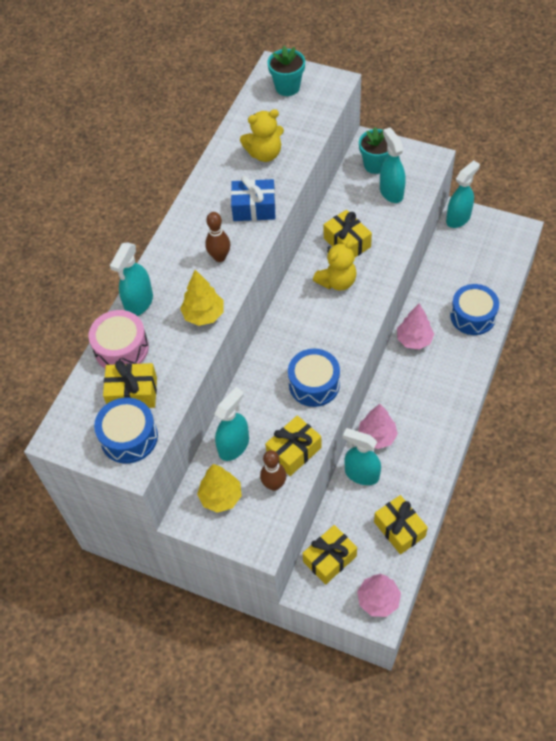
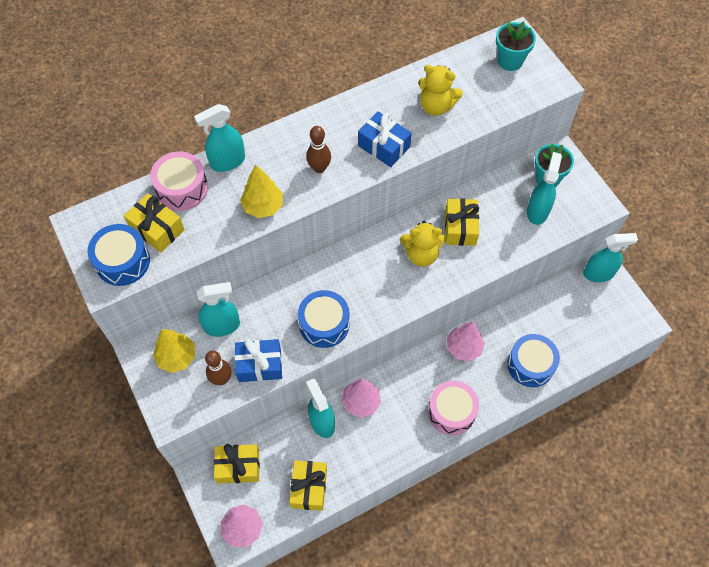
camera: 35 degrees right, 5 degrees up
(294, 451) = (259, 365): yellow gift -> blue gift
(449, 391) = (451, 411): none -> pink drum

